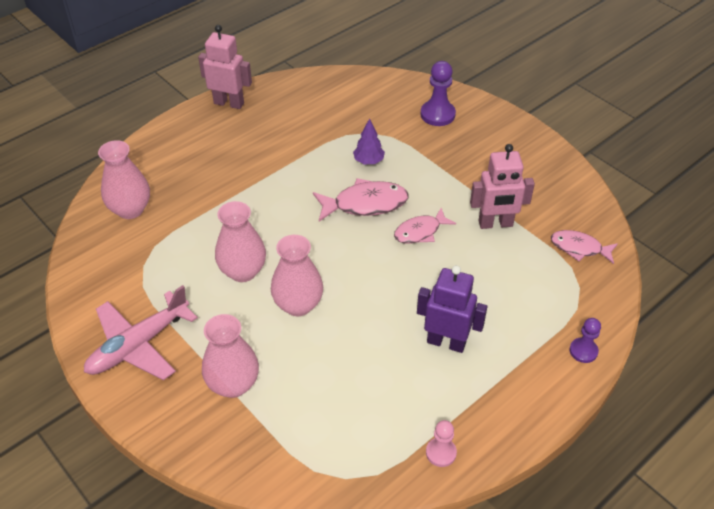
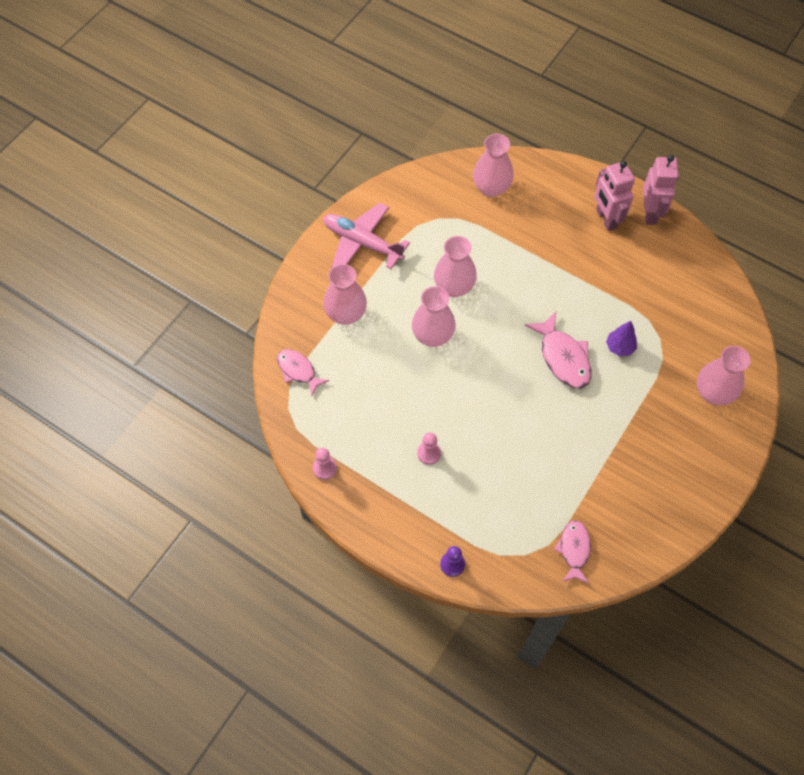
camera: 75 degrees right, 15 degrees up
(420, 232) = (545, 409): pink fish -> pink fish (298, 371)
(437, 114) = (713, 393): purple pawn -> pink vase
(446, 342) = (429, 453): purple robot -> pink pawn
(495, 224) = (578, 471): pink robot -> pink robot (606, 219)

